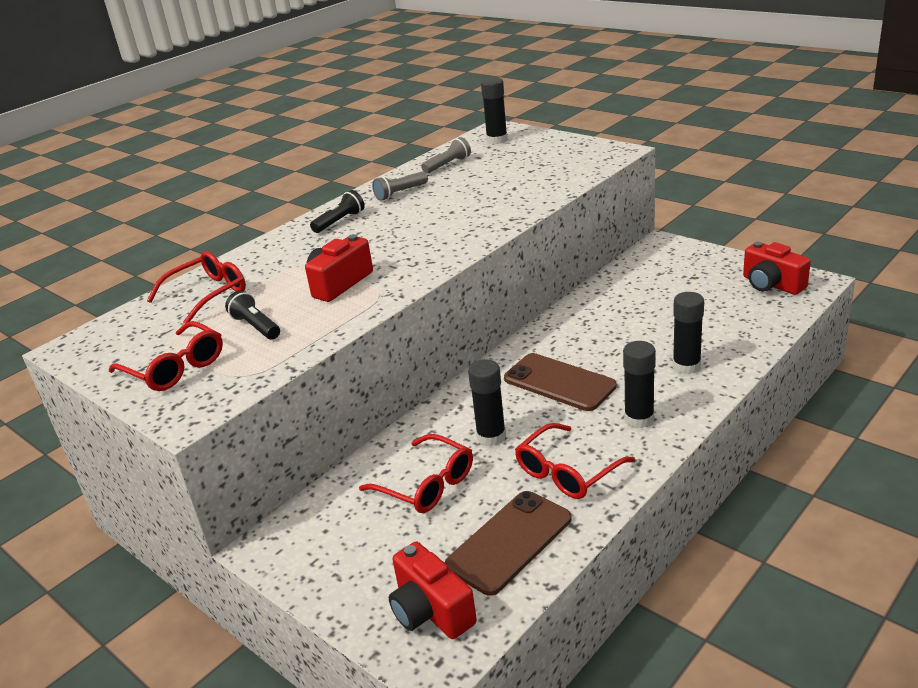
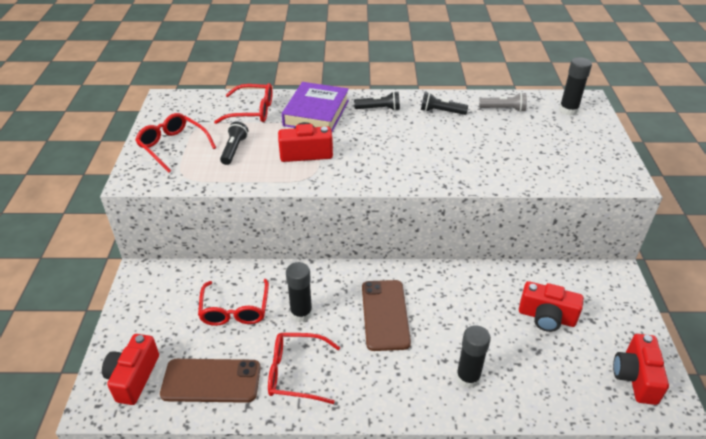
camera: 45 degrees right, 10 degrees up
(175, 368) = (173, 146): red glasses -> red glasses turned 135 degrees clockwise
(283, 257) = (316, 113): none -> purple book
(400, 193) = (441, 111): grey flashlight -> black flashlight
(639, 419) = (381, 382): black glue stick -> none
(666, 296) = (546, 317): none -> red camera

